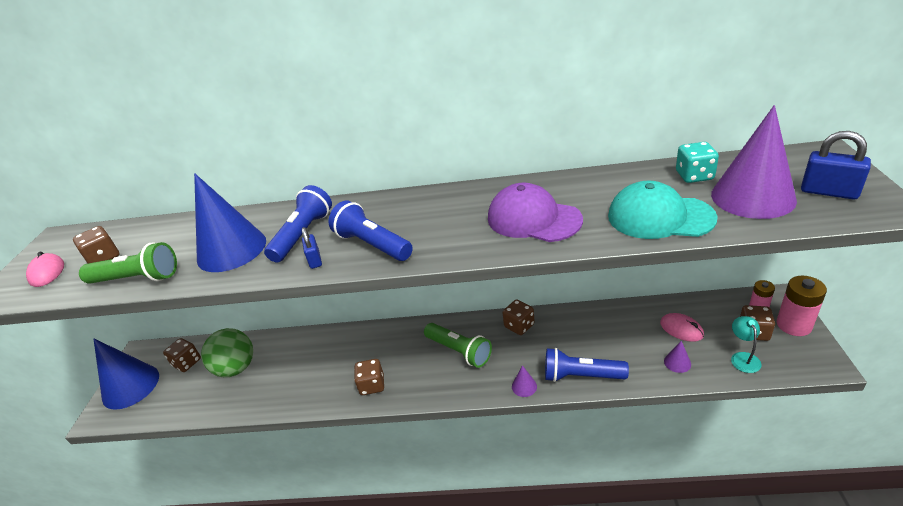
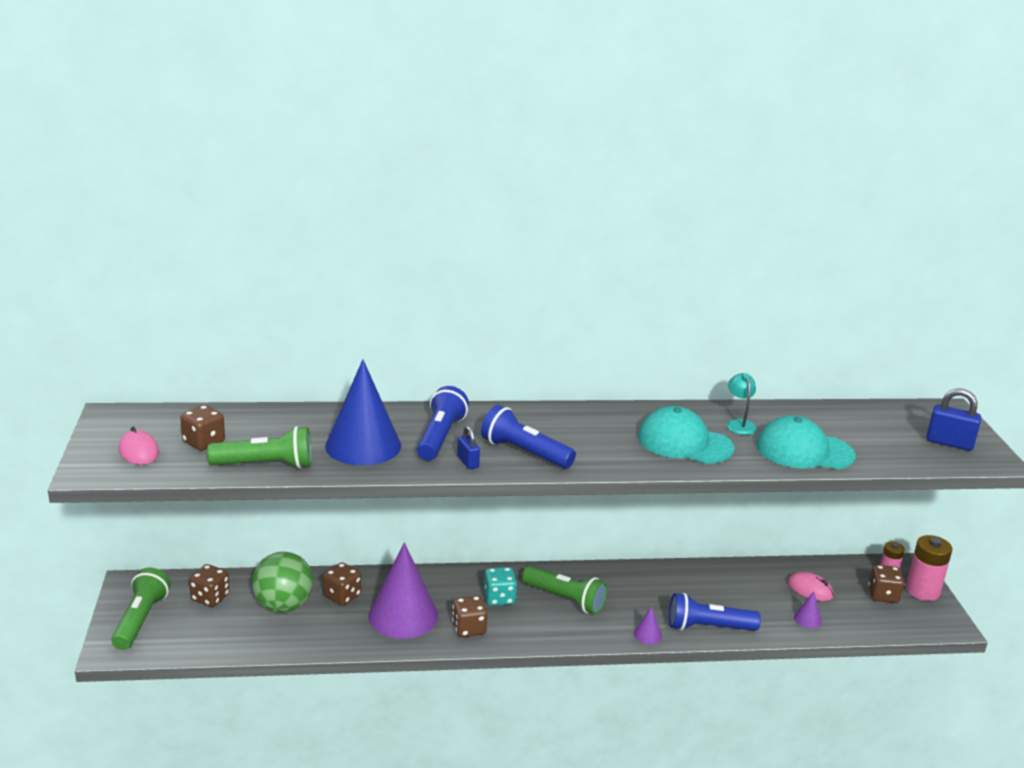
camera: 15 degrees left, 10 degrees down
(131, 386) = (141, 620): blue cone -> green flashlight
(519, 326) = (631, 578): brown dice -> brown dice (342, 596)
(533, 219) = (684, 443): purple cap -> turquoise cap
(694, 176) = (832, 418): turquoise dice -> turquoise dice (499, 598)
(743, 357) = (873, 617): turquoise lamp -> turquoise lamp (739, 424)
(752, 197) = (885, 441): purple cone -> purple cone (403, 616)

